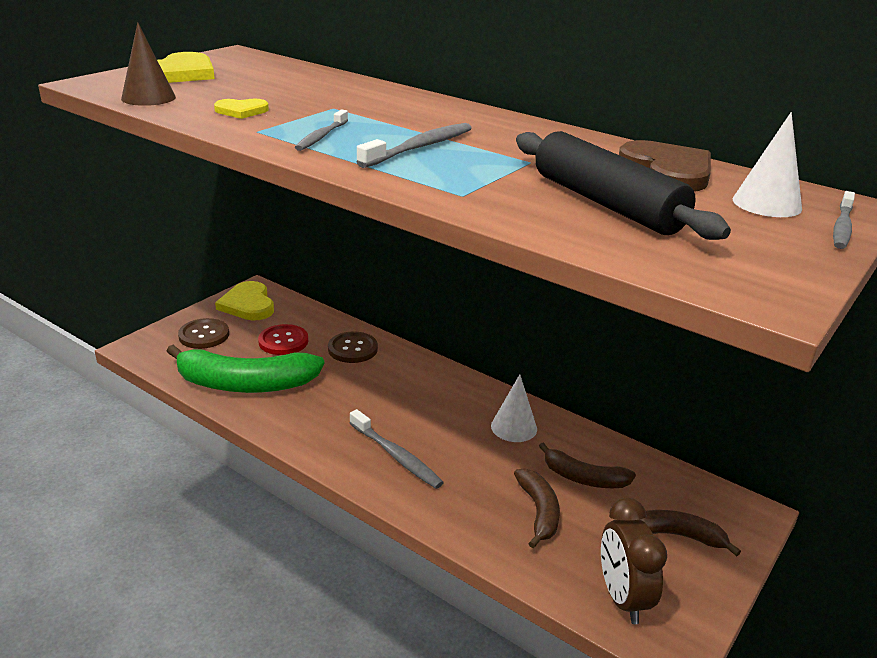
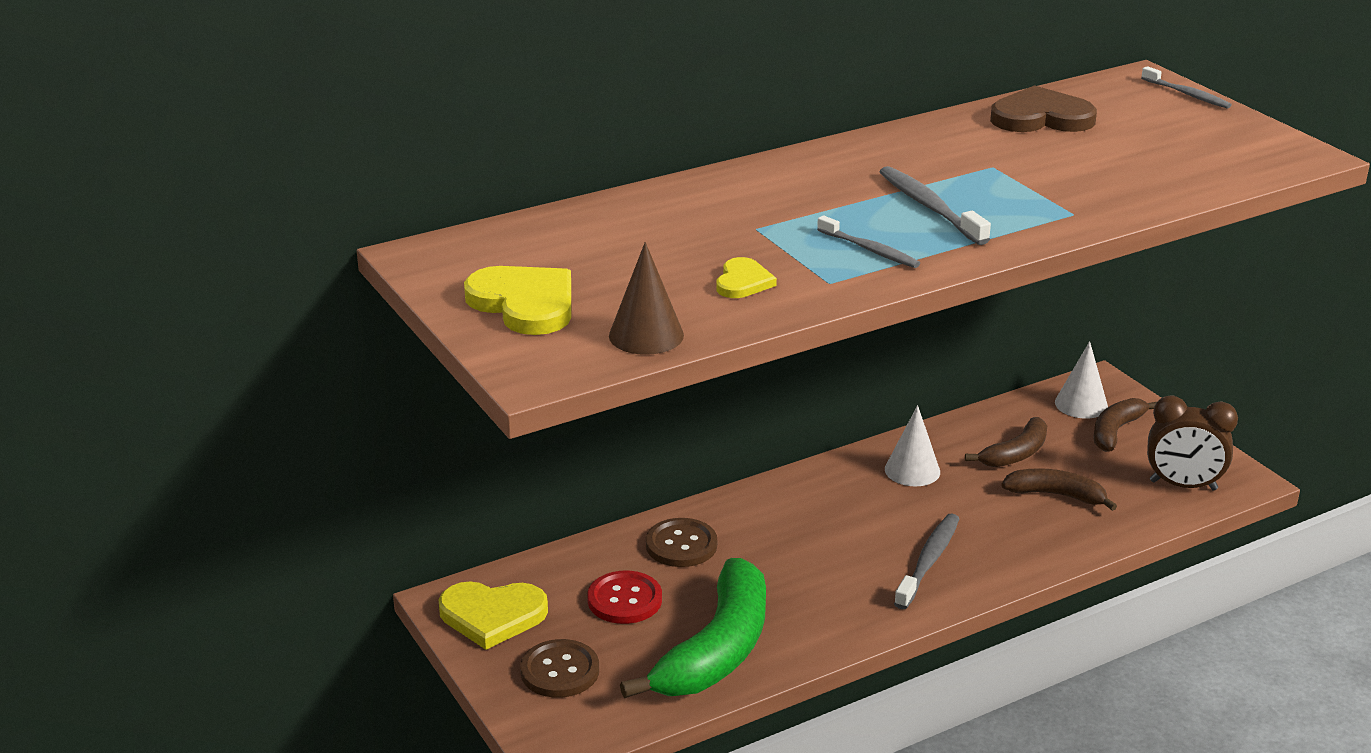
camera: 65 degrees left, 0 degrees up
(396, 456) = (928, 561): grey toothbrush -> grey toothbrush turned 45 degrees counterclockwise
(606, 204) = (1114, 161): black rolling pin -> none
(766, 204) = (1131, 104): white cone -> white cone (1081, 404)

